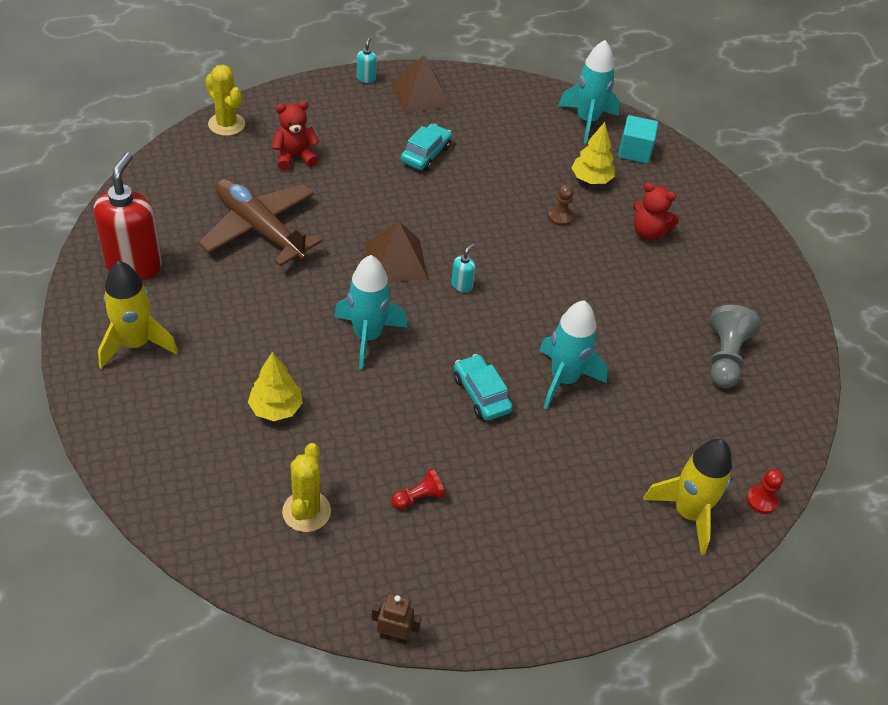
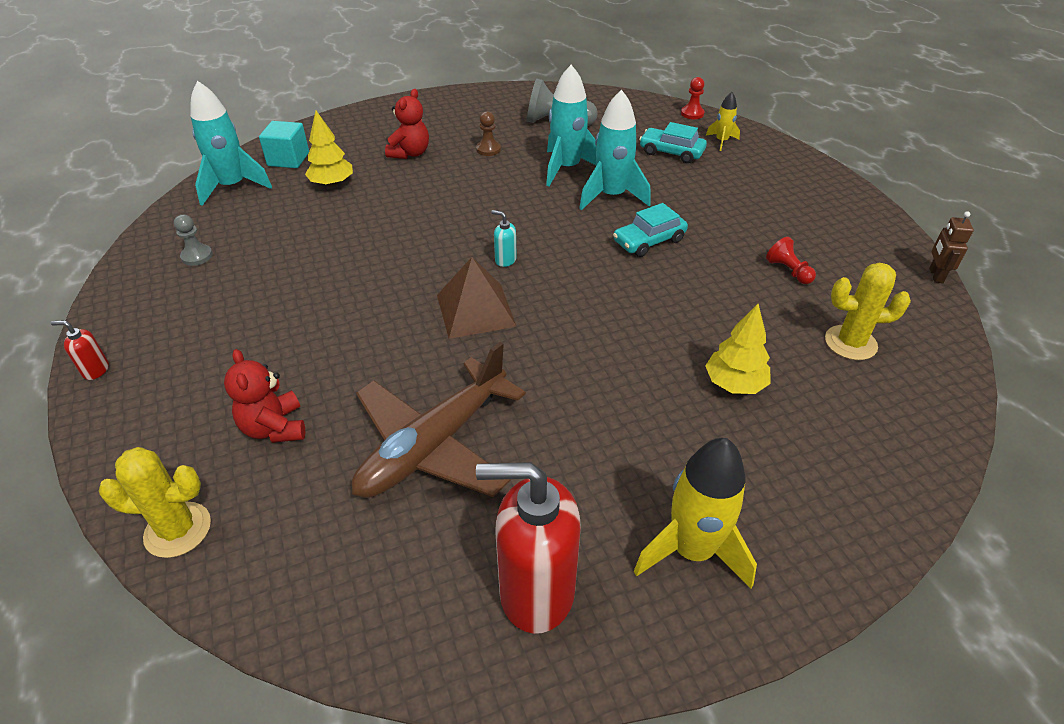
camera: 90 degrees left, 5 degrees down
(226, 124) = (178, 530): yellow cactus -> yellow cactus turned 45 degrees clockwise
(366, 78) = (96, 370): turquoise soap dispenser -> red soap dispenser
(367, 336) = (600, 322): turquoise rocket -> turquoise rocket (567, 168)
(420, 95) = (151, 313): brown pyramid -> none
(425, 154) = (279, 300): turquoise car -> turquoise car (671, 152)
(486, 109) = (197, 256): none -> grey pawn
(560, 217) = (391, 201): brown pawn -> brown pawn (488, 149)
(688, 513) = (721, 141): yellow rocket -> yellow rocket, size x0.52

